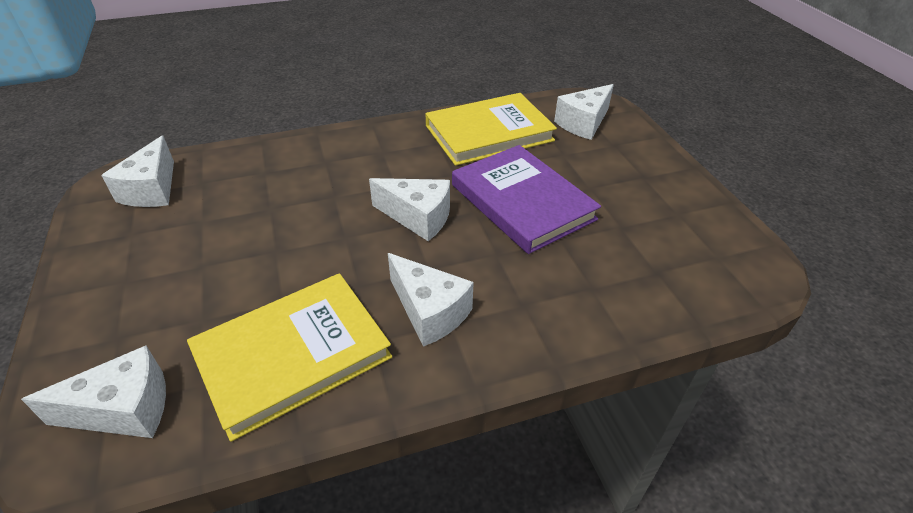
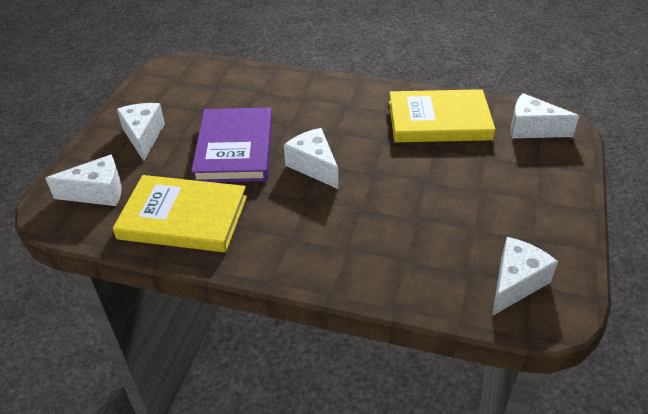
camera: 145 degrees left, 0 degrees up
(429, 312) = (354, 113): white cheese -> white cheese (143, 136)

